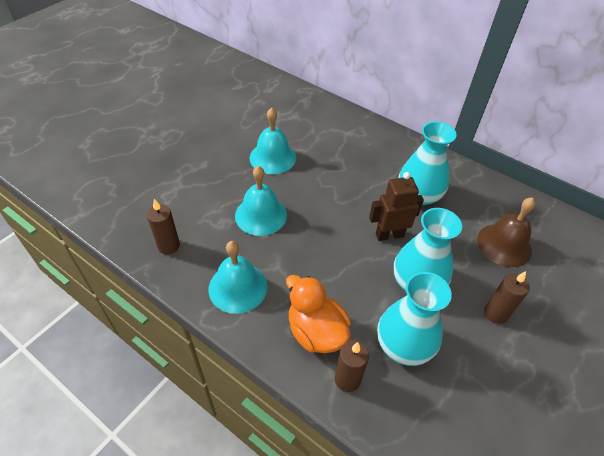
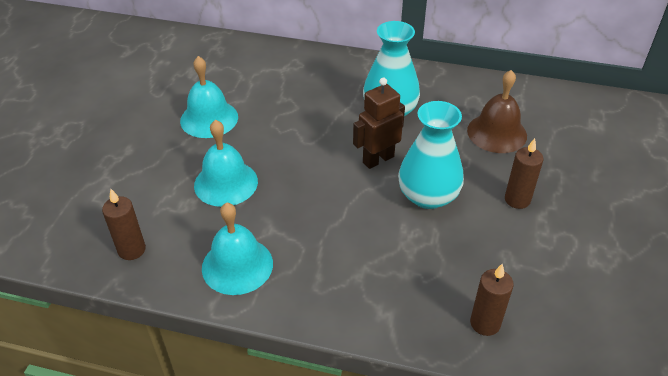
camera: 20 degrees left, 5 degrees down
(316, 331) = (346, 279): orange duck -> none
(347, 379) = (401, 312): brown candle -> brown candle (485, 323)
(404, 344) = (442, 259): turquoise vase -> none

